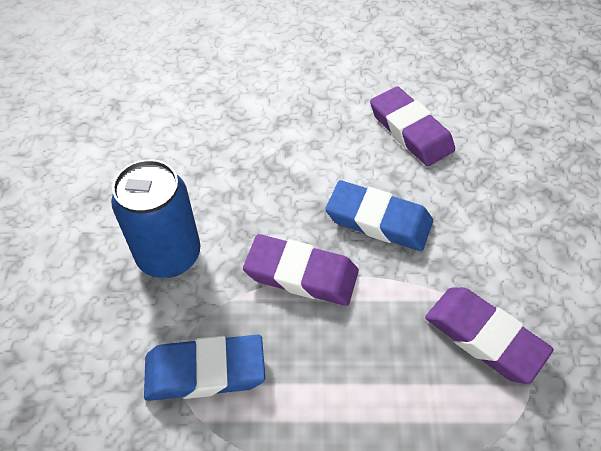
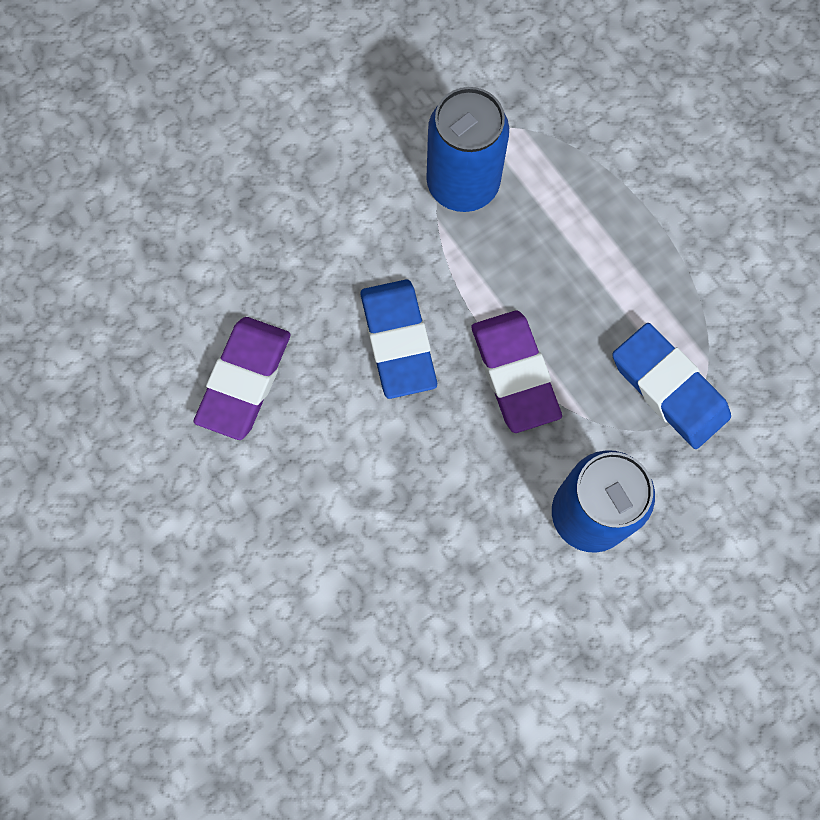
camera: 125 degrees left, 20 degrees up
(484, 337) = (462, 184): purple eraser -> blue can

